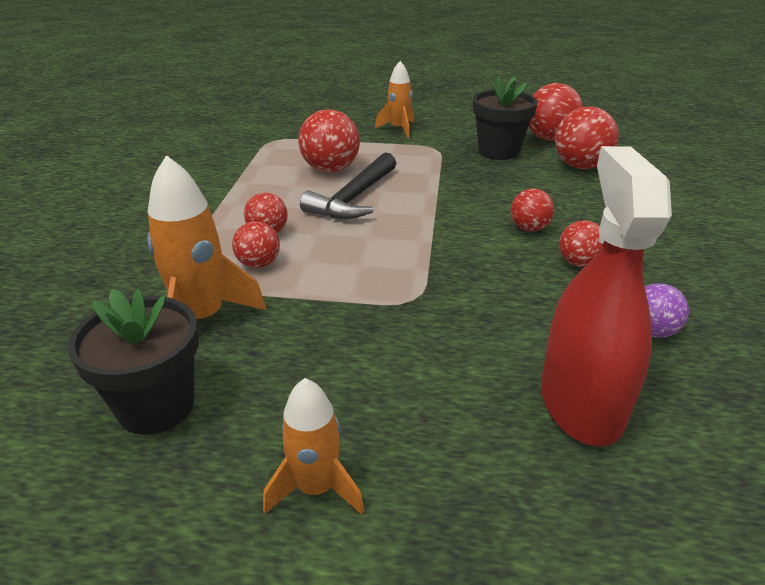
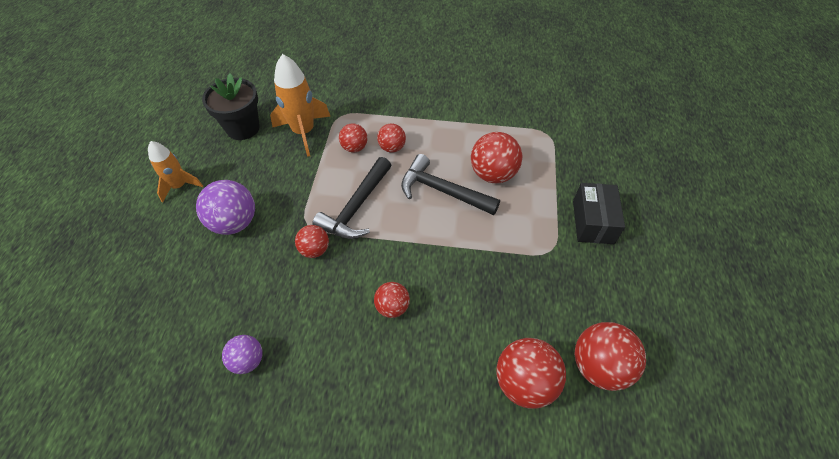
camera: 90 degrees right, 20 degrees up
(379, 257) = (356, 207): none -> black hammer
(399, 129) = (593, 222): orange rocket -> black box
(415, 380) = (234, 223): none -> purple ball
(498, 151) = (551, 306): black flower pot -> none
(578, 263) = (337, 333): red ball -> red ball (314, 250)
(581, 402) = (197, 299): red spray bottle -> none

